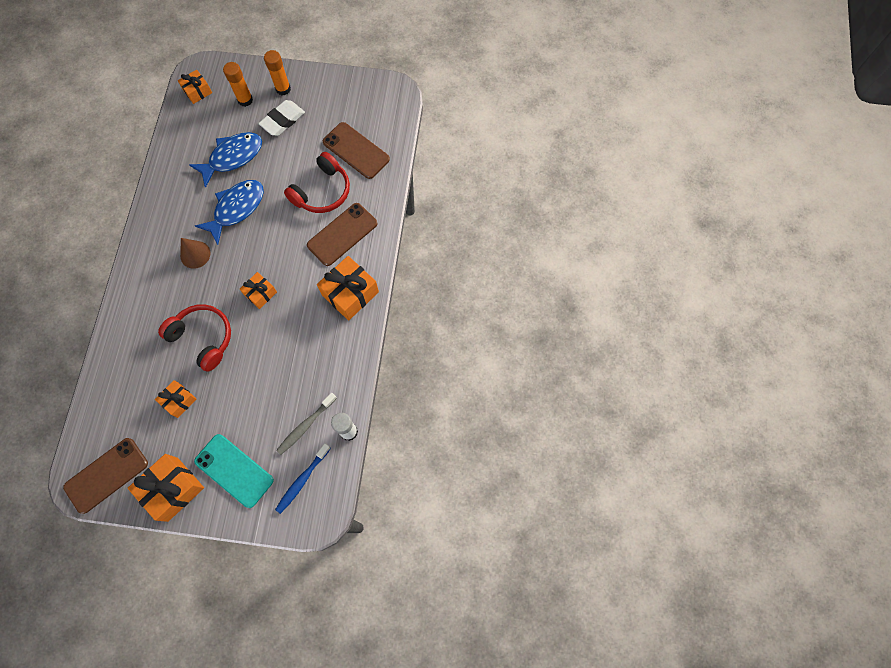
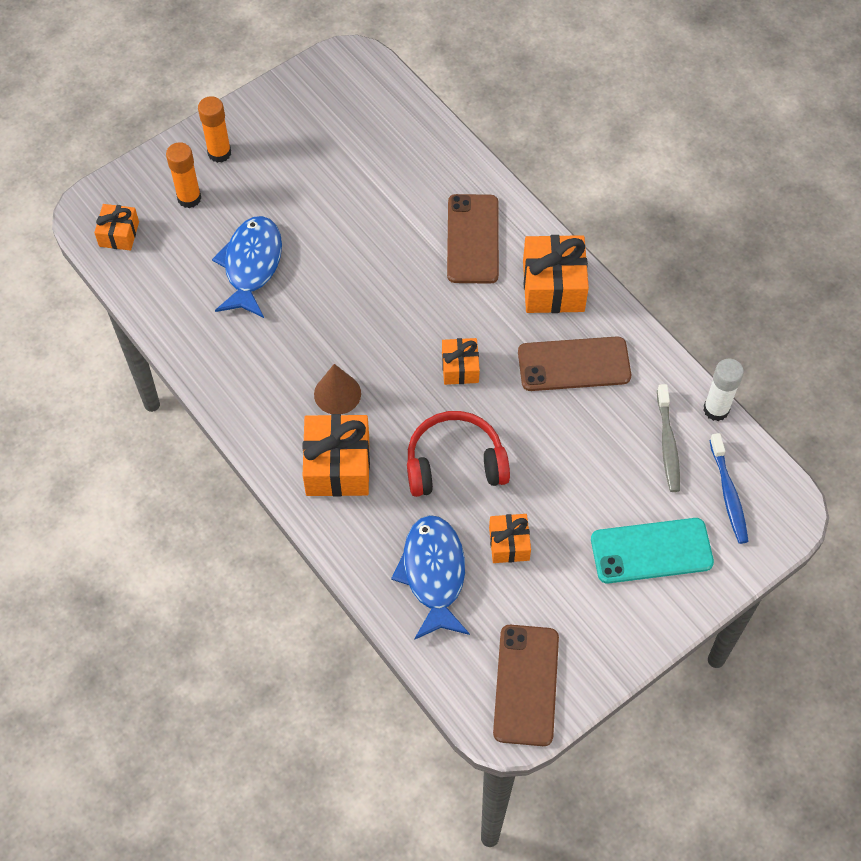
camera: 45 degrees left, 10 degrees down
(173, 489) = (612, 628): orange gift -> orange gift (337, 466)
(236, 209) = (324, 311): blue fish -> blue fish (433, 574)
(282, 120) = (261, 184): white eraser -> none
(322, 191) = (397, 217): red headphones -> none
(356, 150) = (382, 149): brown phone -> brown phone (574, 364)

